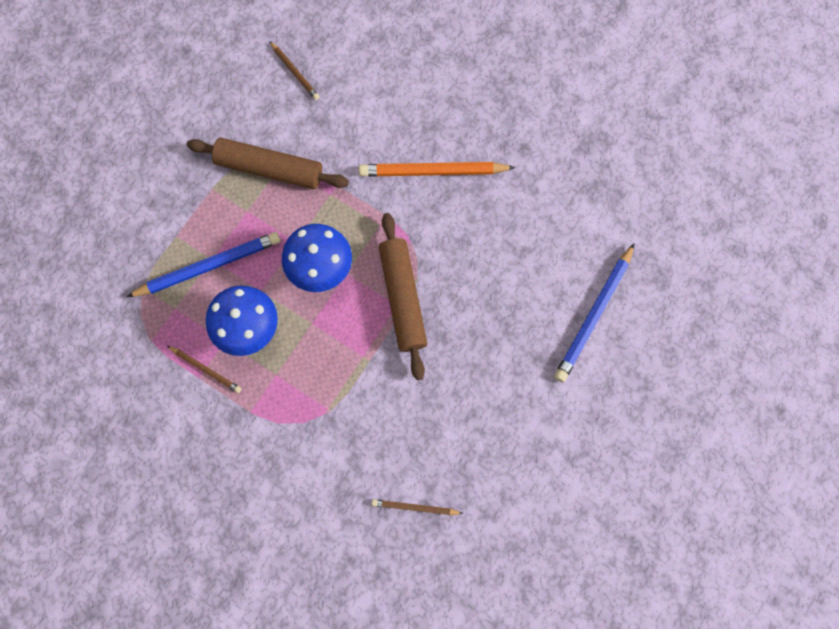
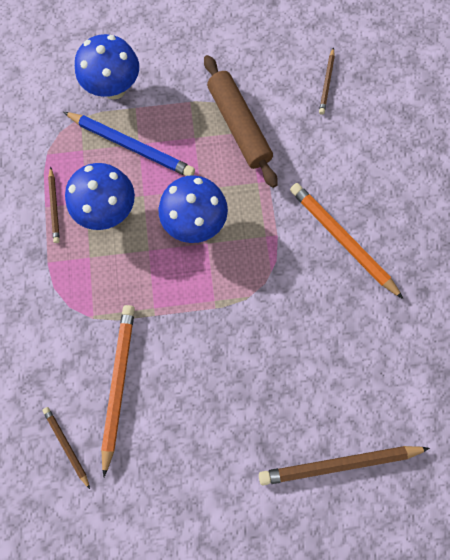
camera: 50 degrees right, 0 degrees up
(142, 239) = (114, 89): none -> blue mushroom
(400, 430) = (119, 383): none -> orange pencil
(403, 298) = (223, 300): brown rolling pin -> none
(593, 315) = (338, 463): blue pencil -> brown pencil

